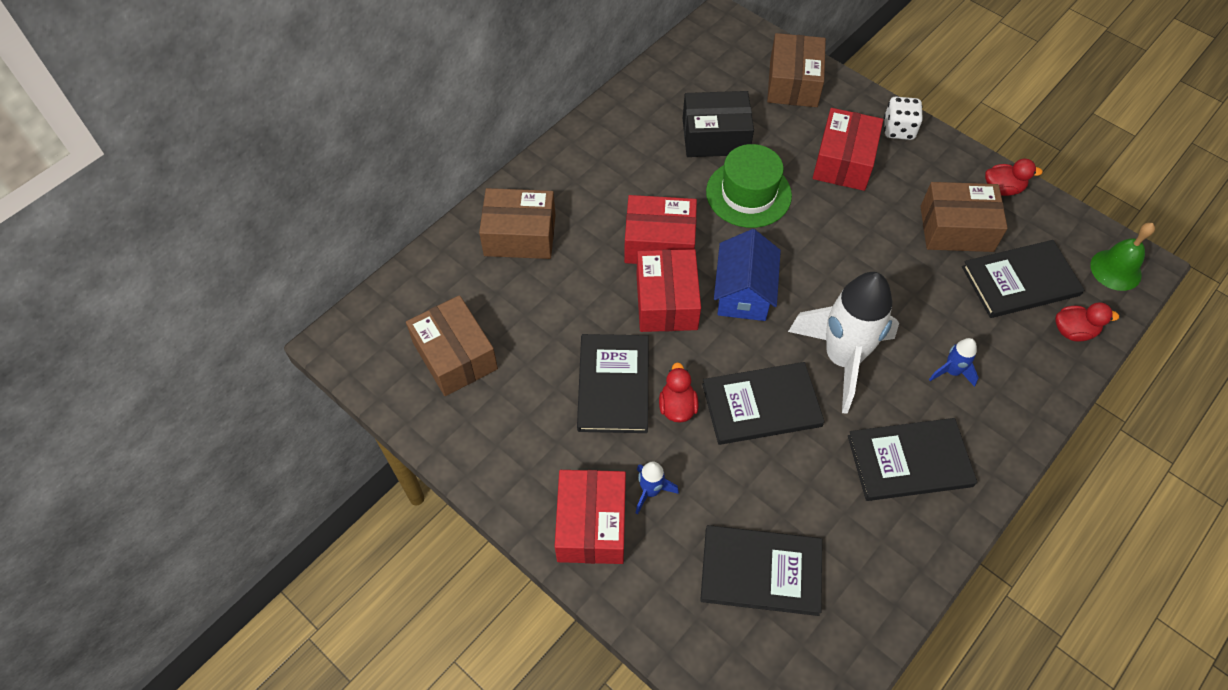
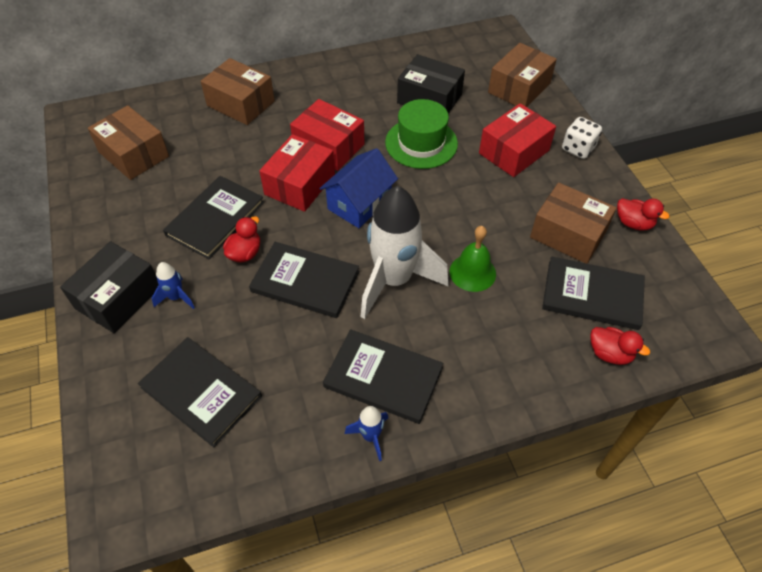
camera: 30 degrees right, 5 degrees down
(455, 356) = (133, 154): brown box -> brown box turned 45 degrees counterclockwise
(591, 524) = (118, 297): red box -> black box
(951, 372) = (475, 332): blue rocket -> blue rocket (370, 436)
(1115, 270) = (690, 326): green bell -> green bell (472, 272)

